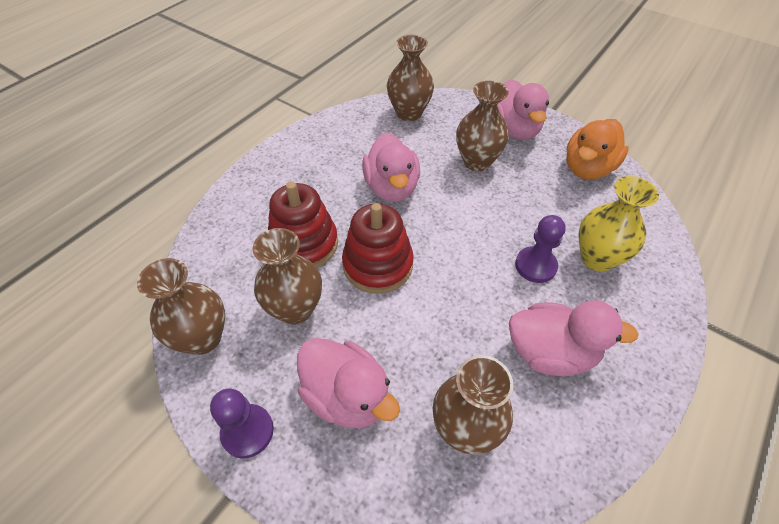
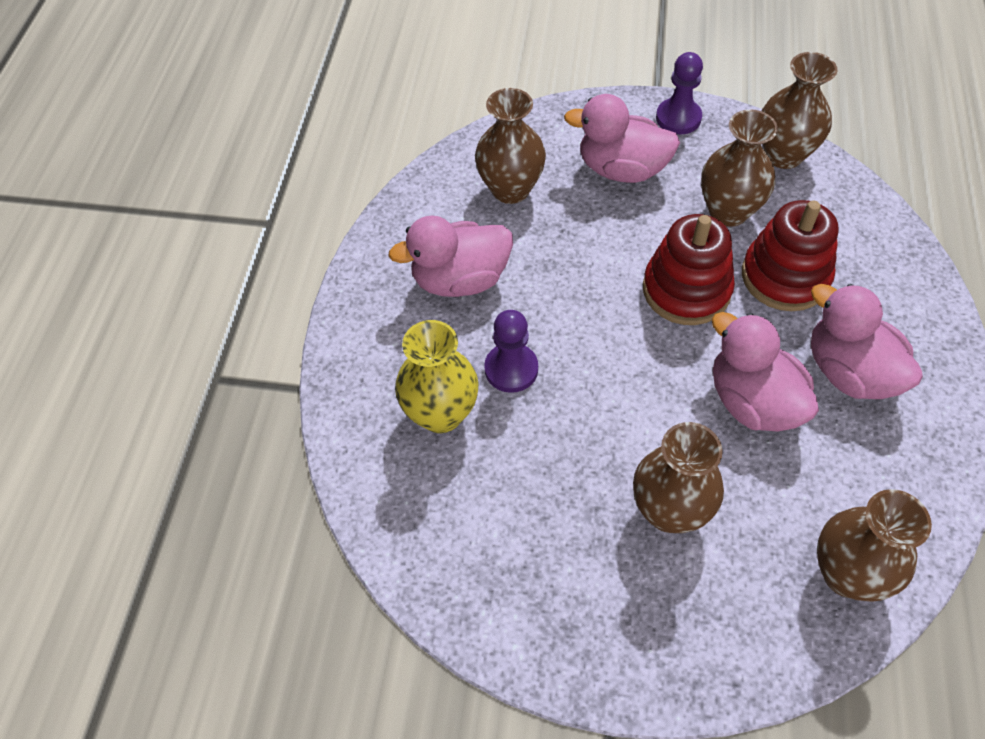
camera: 155 degrees right, 5 degrees up
(515, 130) = (649, 623): pink duck -> pink duck (849, 372)
(587, 168) = (496, 581): orange duck -> none

